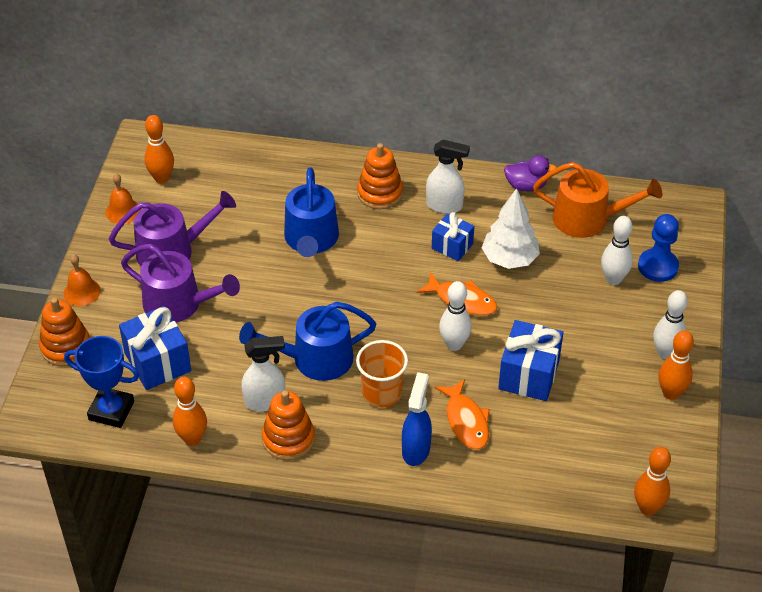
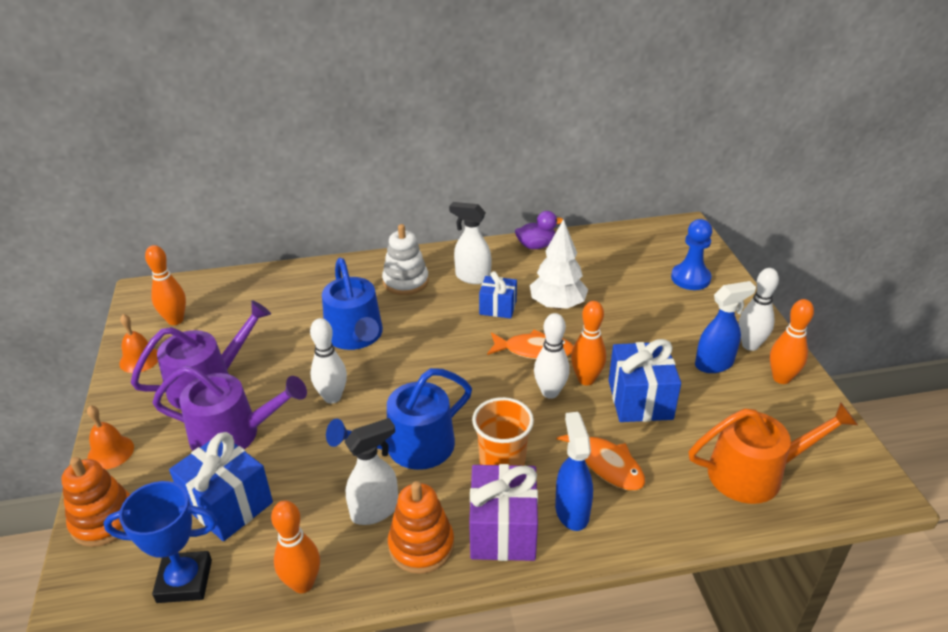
camera: 20 degrees left, 10 degrees down
(355, 447) = (503, 530): none -> purple gift
(380, 193) = (405, 281): orange stacking toy -> white stacking toy
(445, 206) = (472, 277): white spray bottle -> white spray bottle turned 150 degrees counterclockwise
(587, 219) = (605, 257): orange watering can -> orange watering can (754, 473)
(613, 279) = (660, 297): white bowling pin -> white bowling pin (332, 397)
(618, 361) = (714, 364): none -> blue spray bottle
(647, 508) = (845, 496): orange bowling pin -> orange bowling pin (586, 379)

